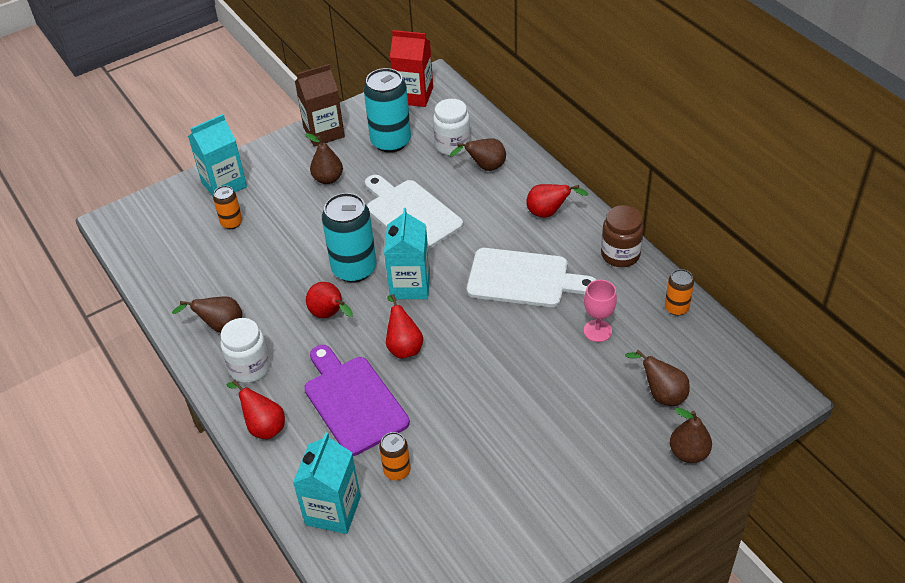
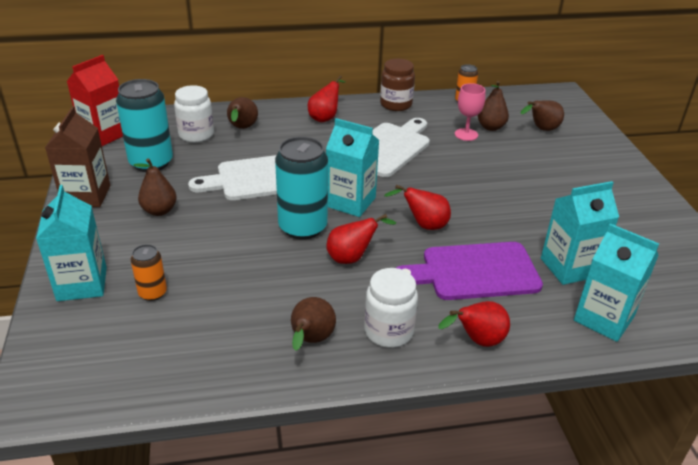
camera: 70 degrees left, 10 degrees down
(397, 471) = (569, 267): orange can -> turquoise carton
(688, 453) = (598, 136): brown pear -> brown pear (491, 127)

